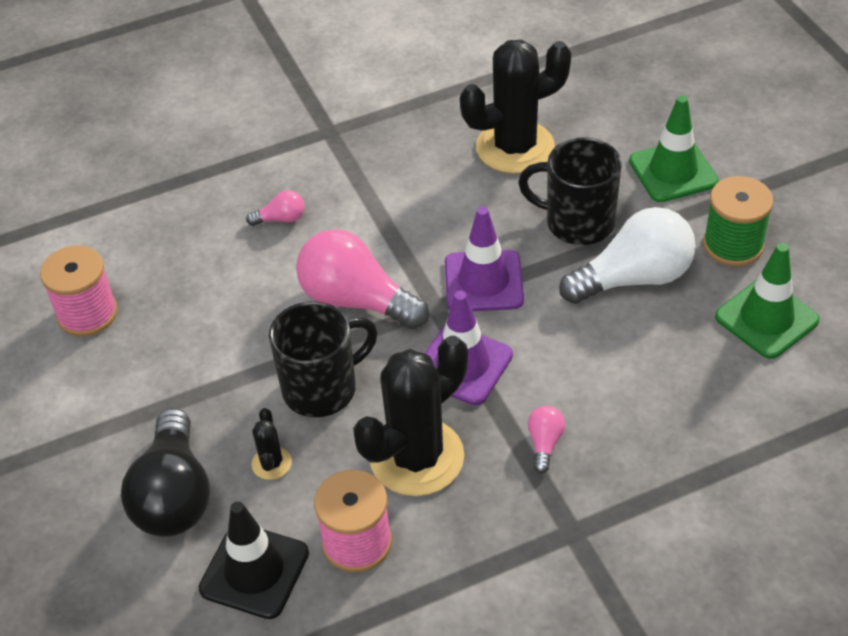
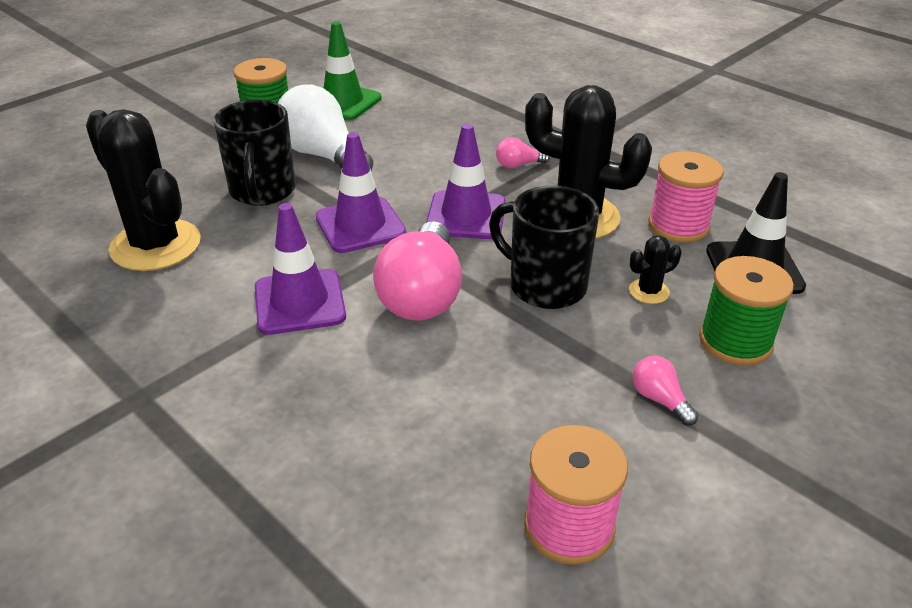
camera: 115 degrees left, 10 degrees down
(174, 495) = (735, 341): black light bulb -> green spool
(281, 219) = (319, 390): pink light bulb -> pink light bulb (659, 399)
(389, 223) = (299, 302): none -> purple traffic cone
(673, 171) = (181, 157): green traffic cone -> none

